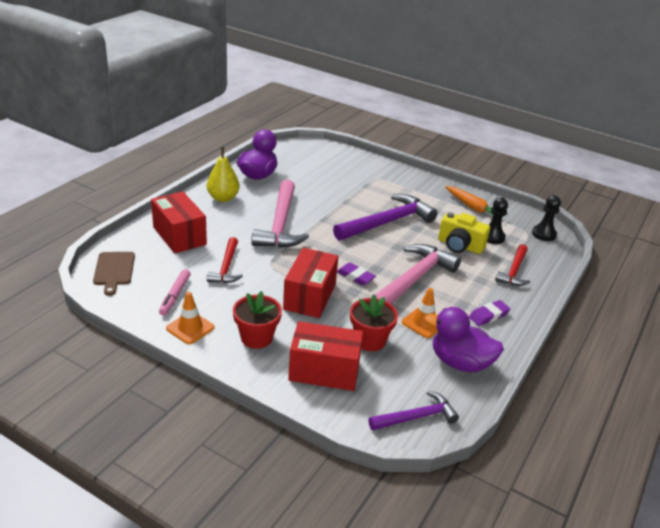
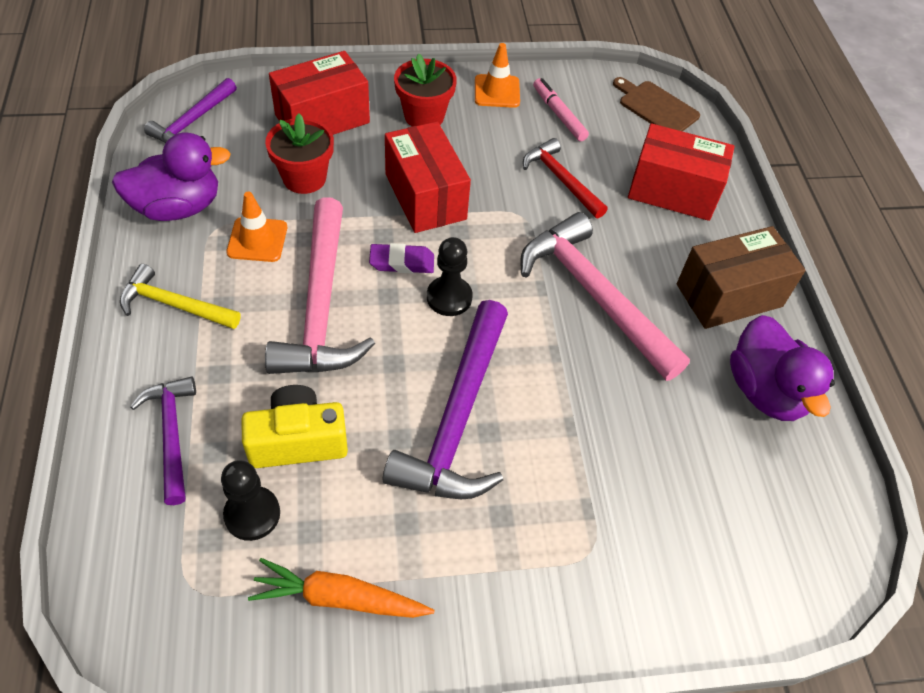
camera: 140 degrees right, 20 degrees up
(223, 198) = (729, 295): yellow pear -> brown box
(488, 316) = (174, 304): purple eraser -> yellow hammer
(514, 271) = (172, 434): red hammer -> purple hammer
(544, 234) = (149, 608): black pawn -> black pawn (449, 297)

